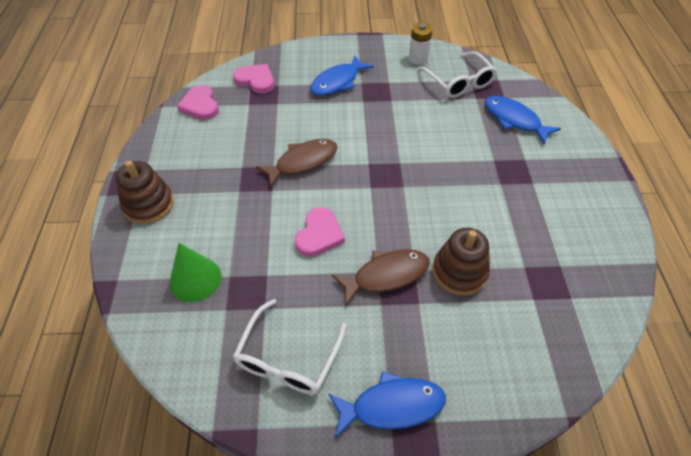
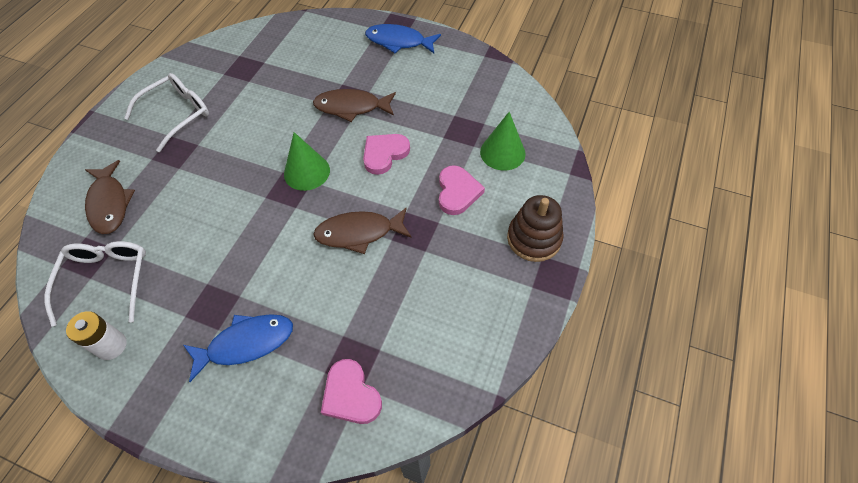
camera: 155 degrees left, 5 degrees up
(200, 105) = (444, 372): pink heart -> pink heart (457, 192)
(288, 358) = (450, 82): white glasses -> white glasses (177, 114)
(381, 193) = (307, 172): none -> green cone
(459, 272) = (297, 92): brown stacking toy -> none
(514, 120) = (109, 204): blue fish -> brown fish

